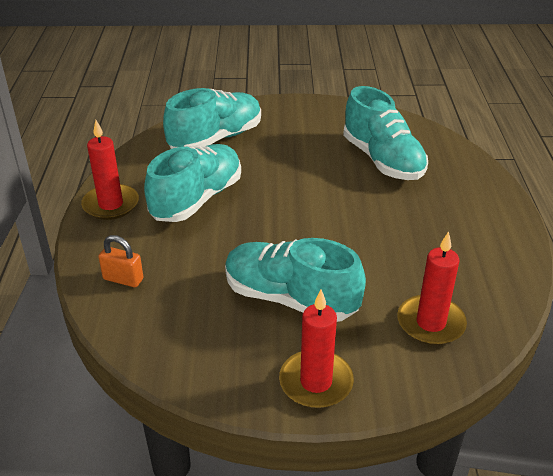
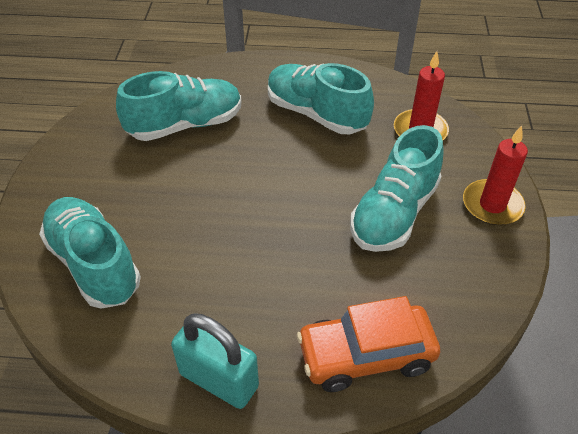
camera: 85 degrees left, 10 degrees up
(111, 204) = (219, 380): red candle -> turquoise padlock
(123, 279) = (366, 355): orange padlock -> orange car
(197, 199) = (224, 285): turquoise shoe -> turquoise shoe (316, 114)

